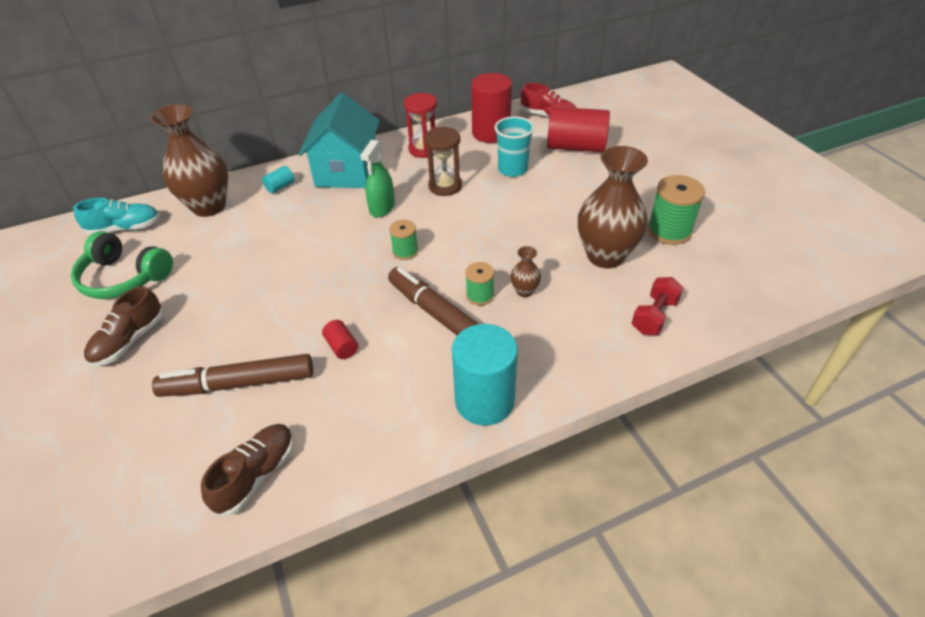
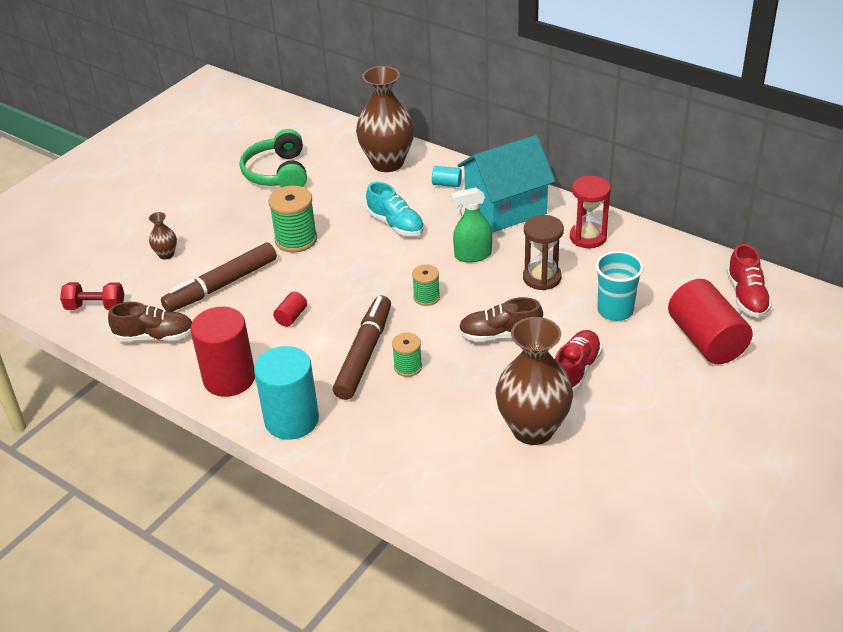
camera: 60 degrees right, 5 degrees down
(125, 228) = (327, 140): turquoise shoe -> turquoise shoe (396, 224)
(130, 340) = (223, 213): brown shoe -> brown shoe (500, 335)
(238, 384) = (221, 285): brown marker -> brown marker turned 90 degrees counterclockwise
(491, 133) = (665, 268): red cylinder -> red cylinder (229, 378)
(524, 291) = (436, 392): brown vase -> brown vase (166, 254)
(558, 211) = (575, 370): none -> red shoe
(654, 316) = (472, 493): red dumbbell -> red dumbbell (96, 307)
(669, 231) = (618, 465): green spool -> green spool (296, 239)

